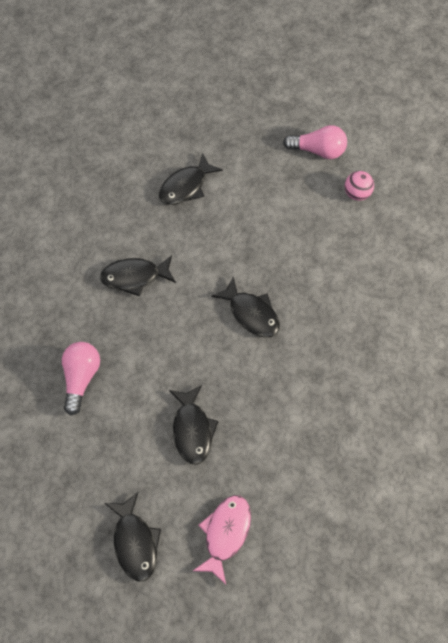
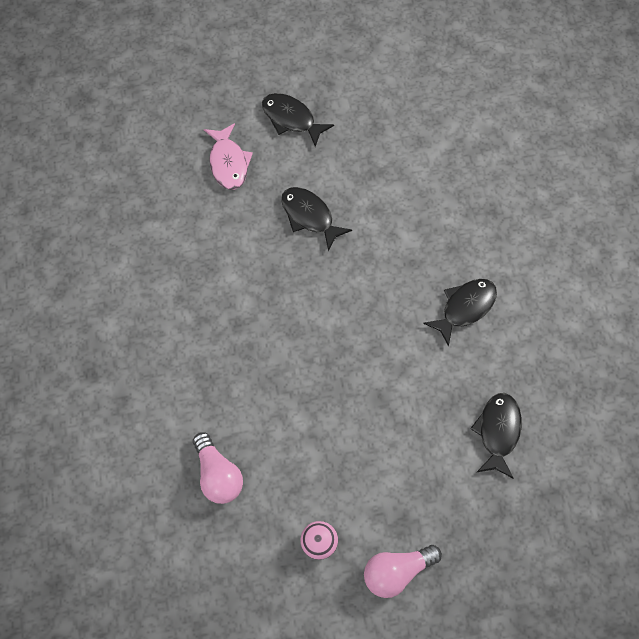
camera: 145 degrees right, 0 degrees up
(81, 378) = (432, 198): pink light bulb -> pink light bulb (217, 476)
(251, 313) = (333, 342): black fish -> none

